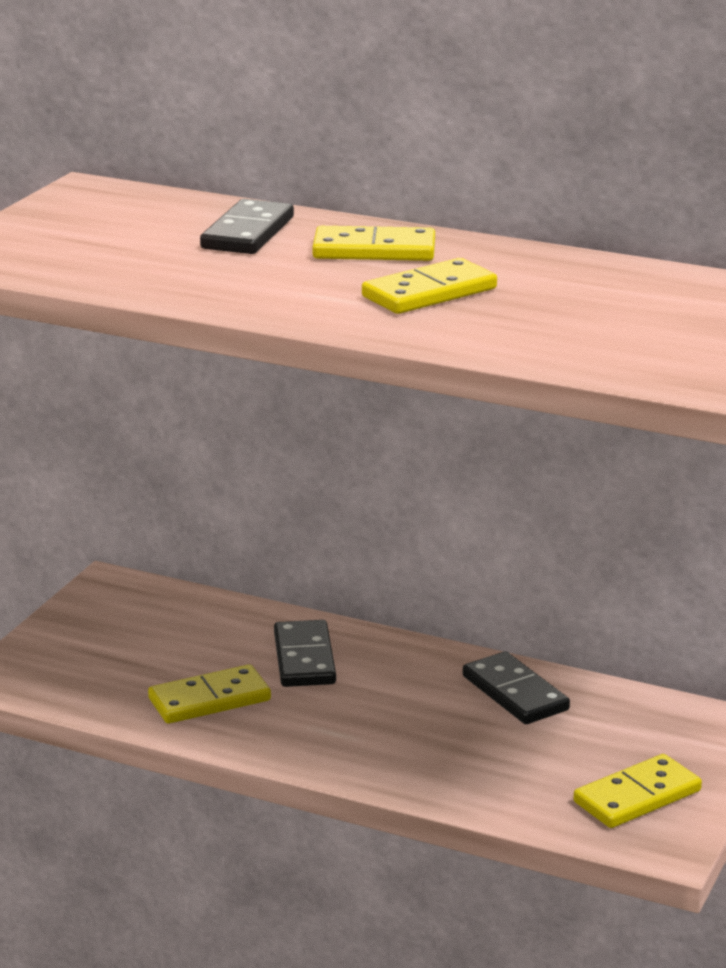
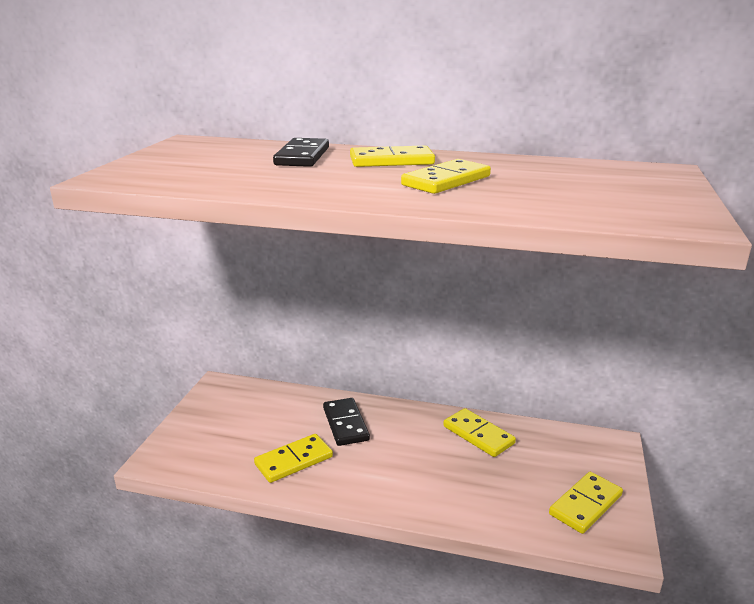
camera: 10 degrees left, 0 degrees up
(515, 693) = (478, 435): black domino -> yellow domino

